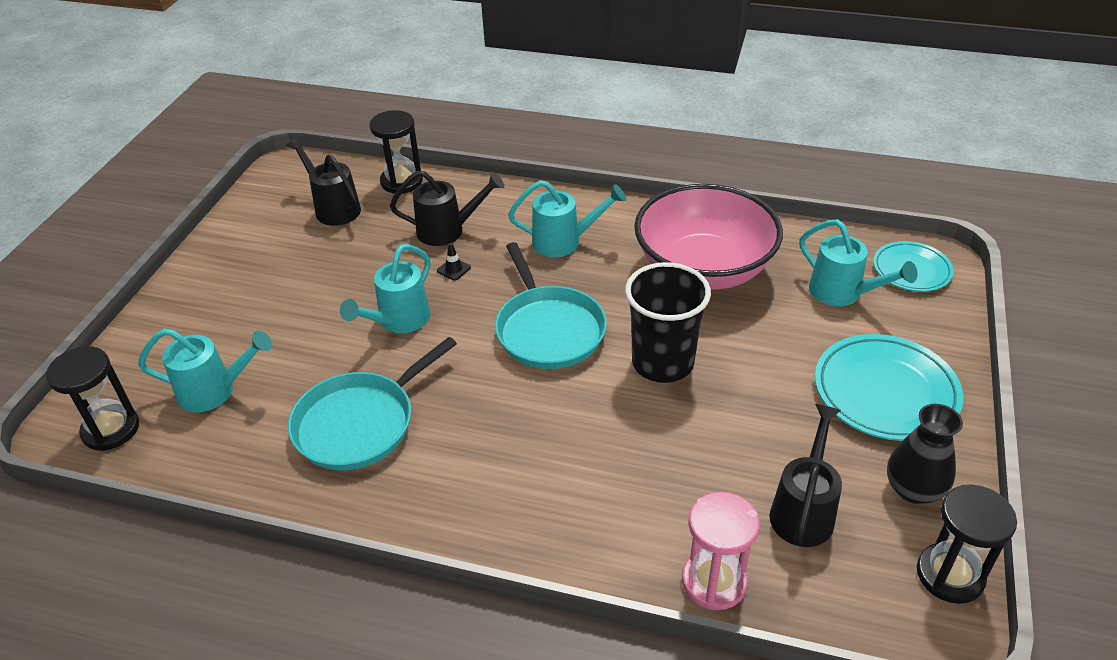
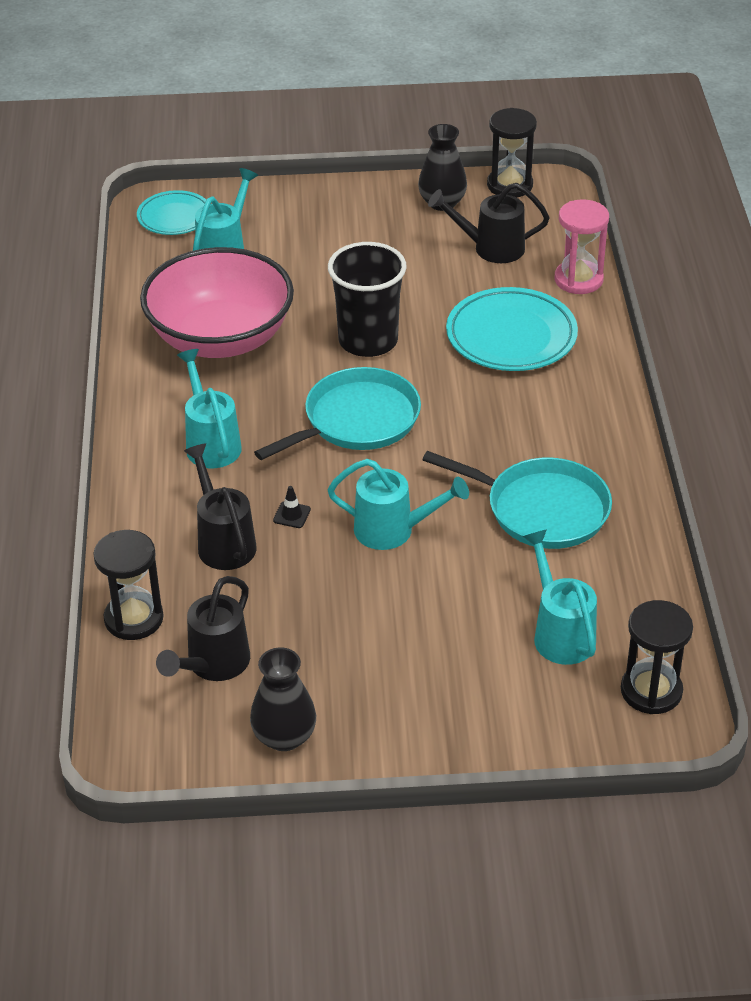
camera: 110 degrees left, 0 degrees up
(247, 227) = (284, 737): none -> black vase
(885, 392) = (345, 221): turquoise plate -> turquoise plate (511, 336)

